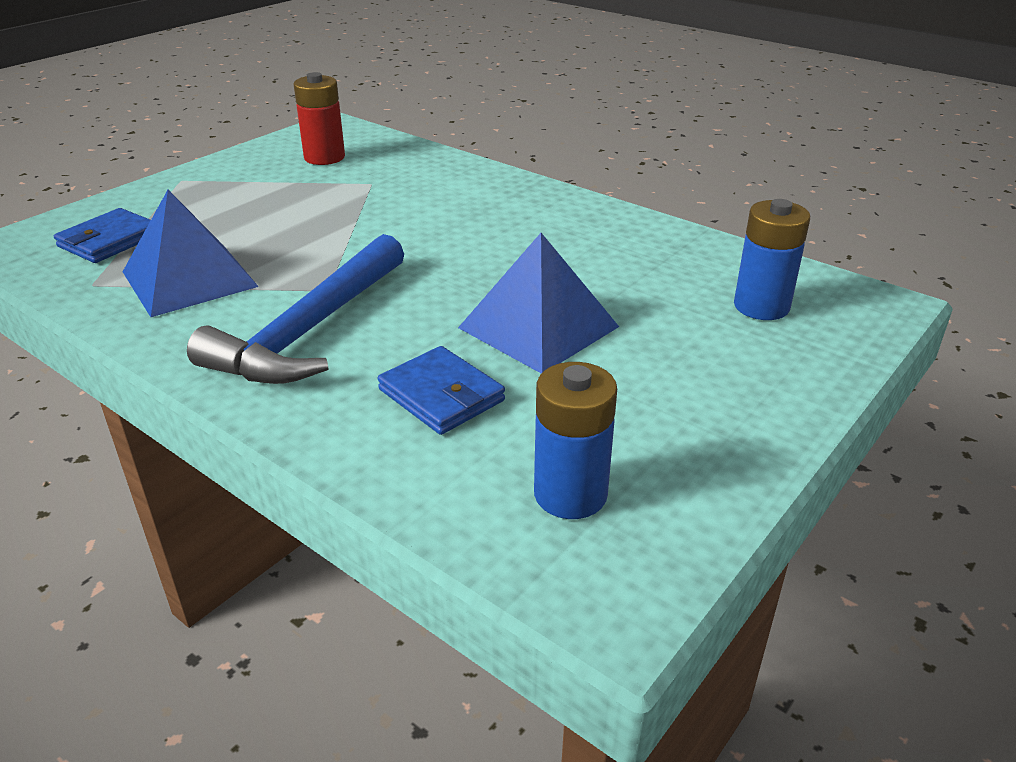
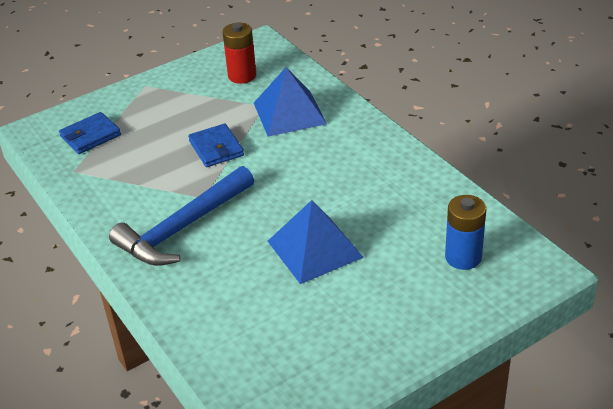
camera: 20 degrees right, 5 degrees up
(189, 279) = (127, 176): blue pyramid -> blue pyramid (289, 113)
(441, 395) = (237, 288): blue wallet -> blue wallet (216, 148)
(570, 494) = (277, 365): blue battery -> none

